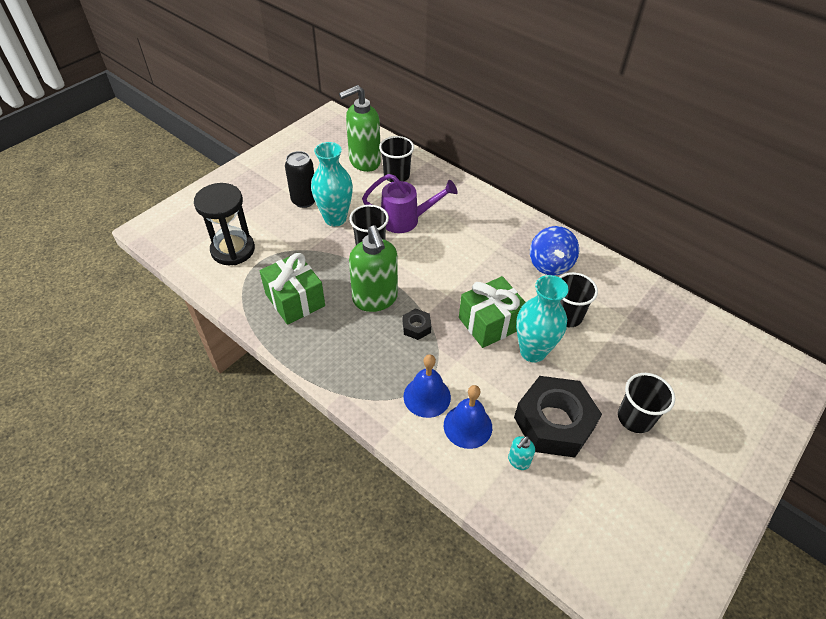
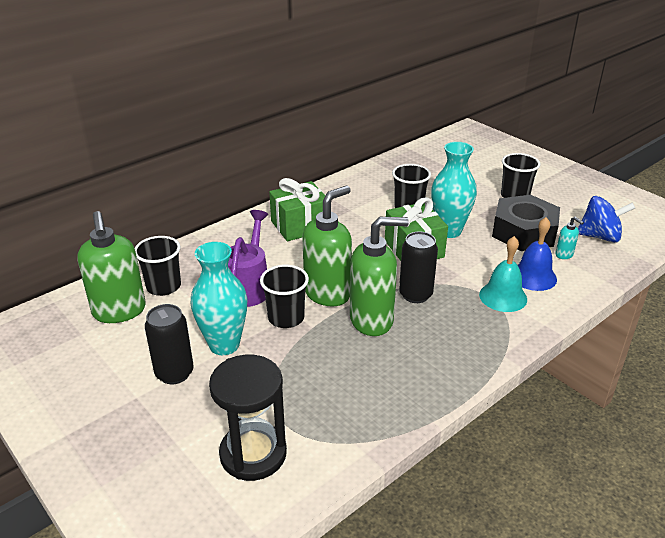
camera: 80 degrees left, 15 degrees down
(295, 300) = (364, 388): green gift -> green gift (300, 226)
(406, 267) = (328, 293): none -> green soap dispenser
(416, 327) = (415, 295): black nut -> black can
(427, 396) = (503, 297): blue bell -> turquoise bell
(550, 264) = (343, 206): blue spinning top -> blue spinning top (600, 236)

